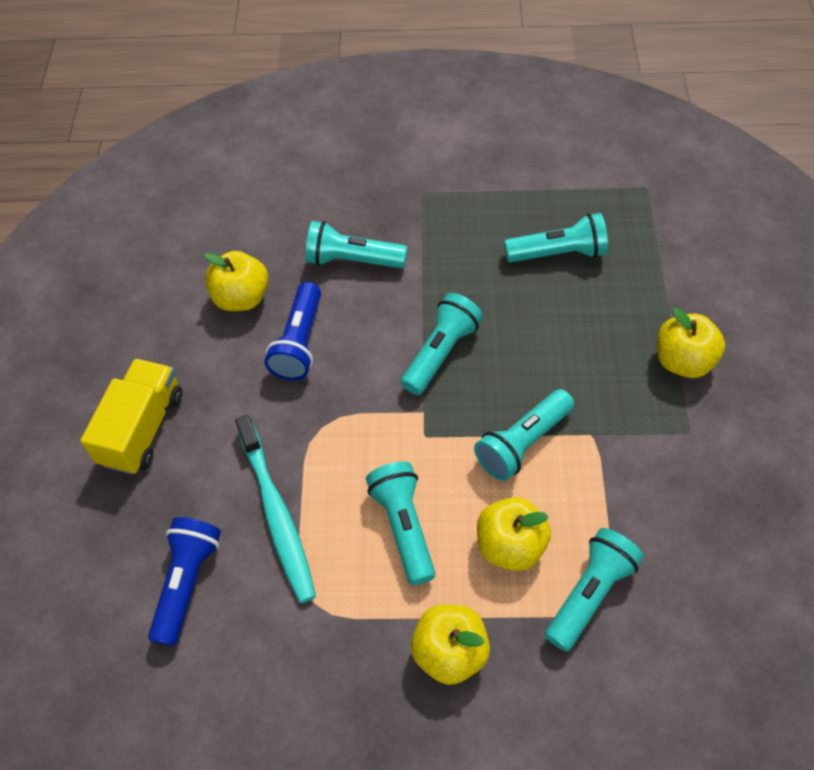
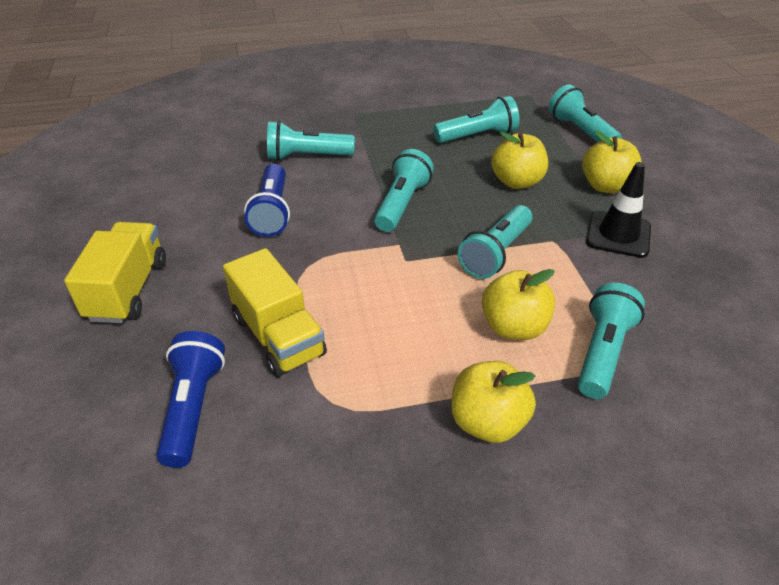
camera: 15 degrees left, 15 degrees down
(241, 298) = (212, 189): yellow apple -> yellow apple (517, 182)
(276, 514) = (278, 336): turquoise toothbrush -> yellow truck
(404, 526) = (408, 328): turquoise flashlight -> turquoise flashlight (580, 131)
(668, 438) = (618, 234): none -> black traffic cone

